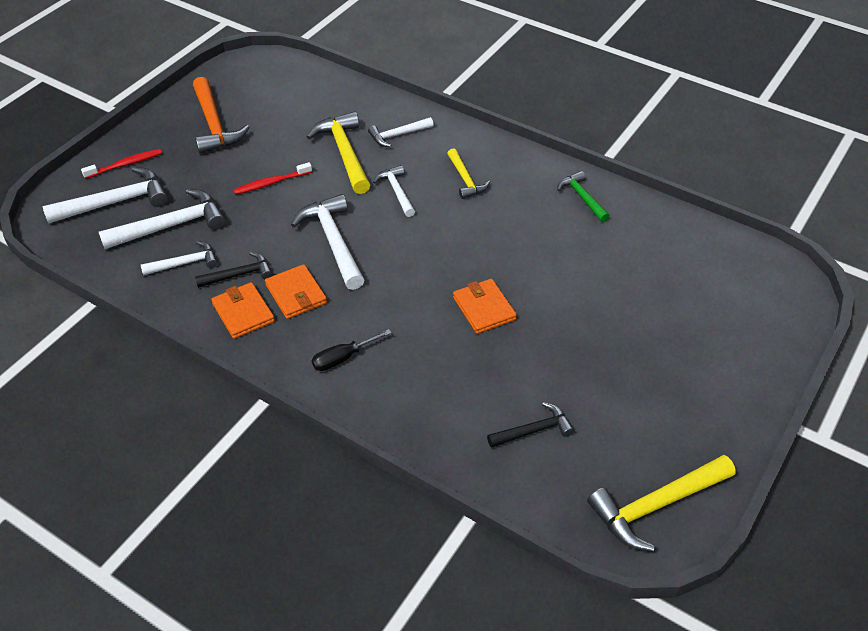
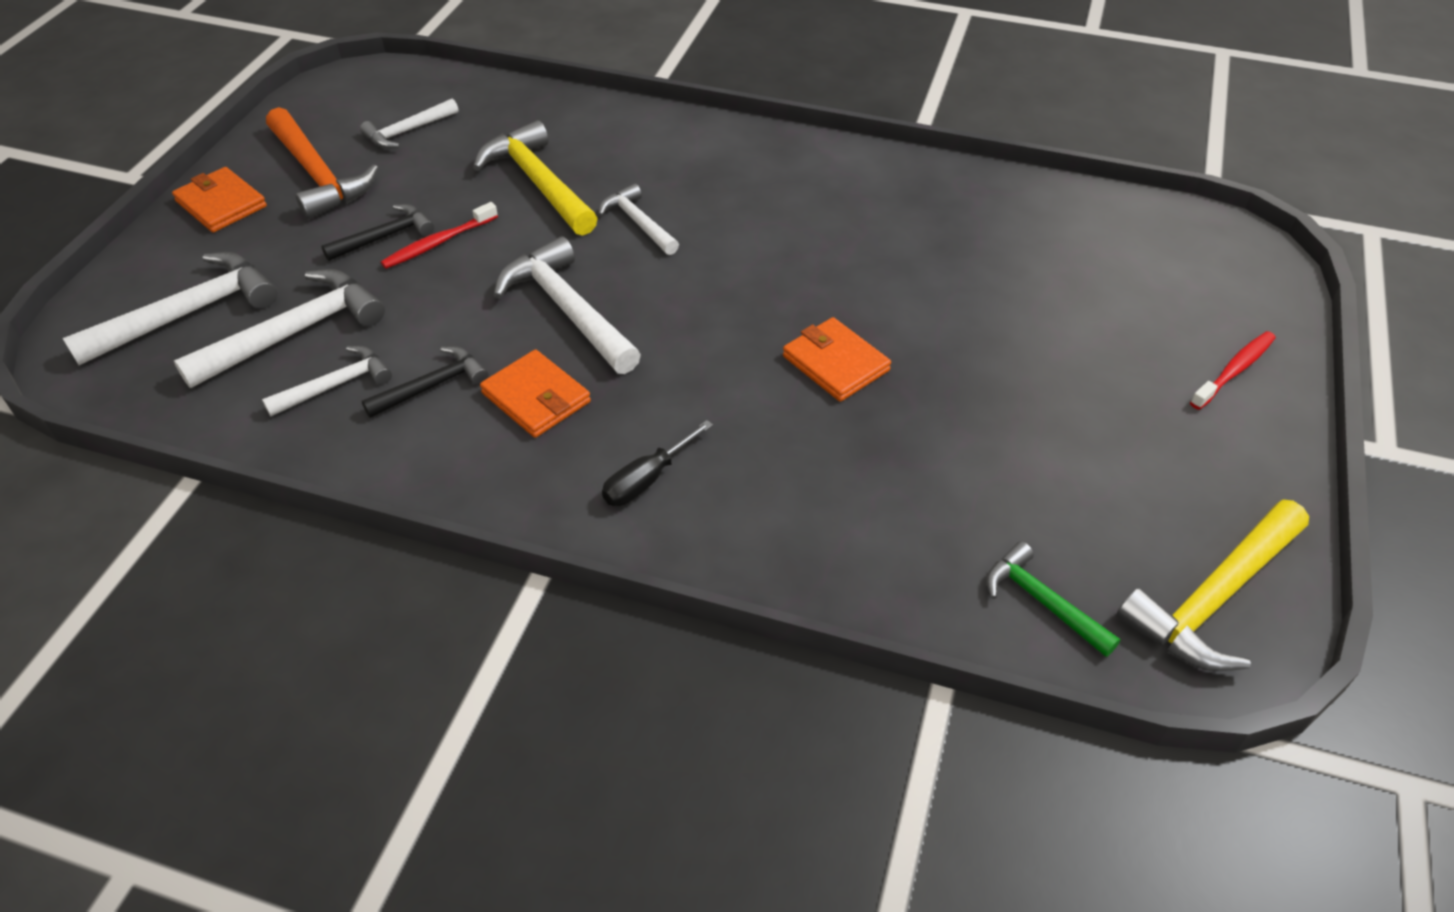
camera: 15 degrees left, 0 degrees up
(125, 164) = (187, 255): red toothbrush -> red toothbrush (1234, 370)
(243, 313) = (459, 442): orange wallet -> orange wallet (221, 204)
(398, 135) = (610, 146): white hammer -> white hammer (407, 131)
(465, 179) = (734, 190): yellow hammer -> none
(533, 430) = (985, 526): black hammer -> black hammer (385, 237)
(582, 197) = (911, 186): green hammer -> green hammer (1042, 602)

